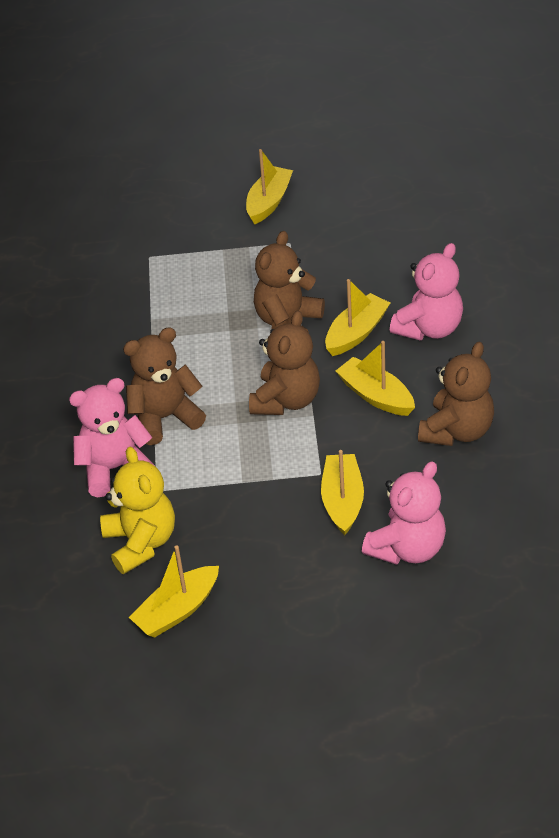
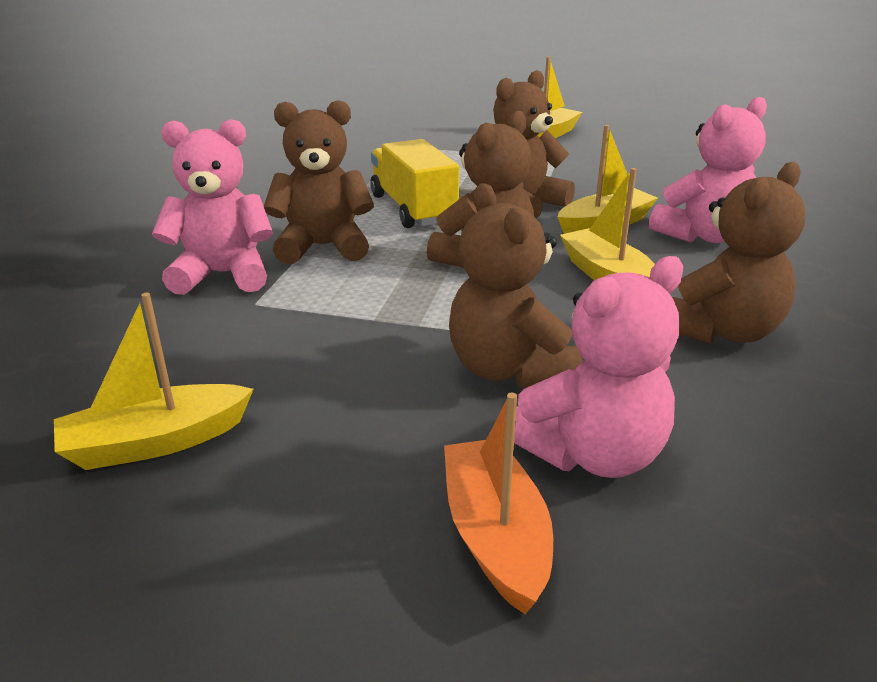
camera: 15 degrees right, 15 degrees down
(141, 542) = (184, 349): yellow teddy bear -> none
(206, 352) = (413, 209): none -> yellow truck
(342, 501) = (509, 369): yellow boat -> brown teddy bear
(376, 609) = (495, 536): none -> orange boat

